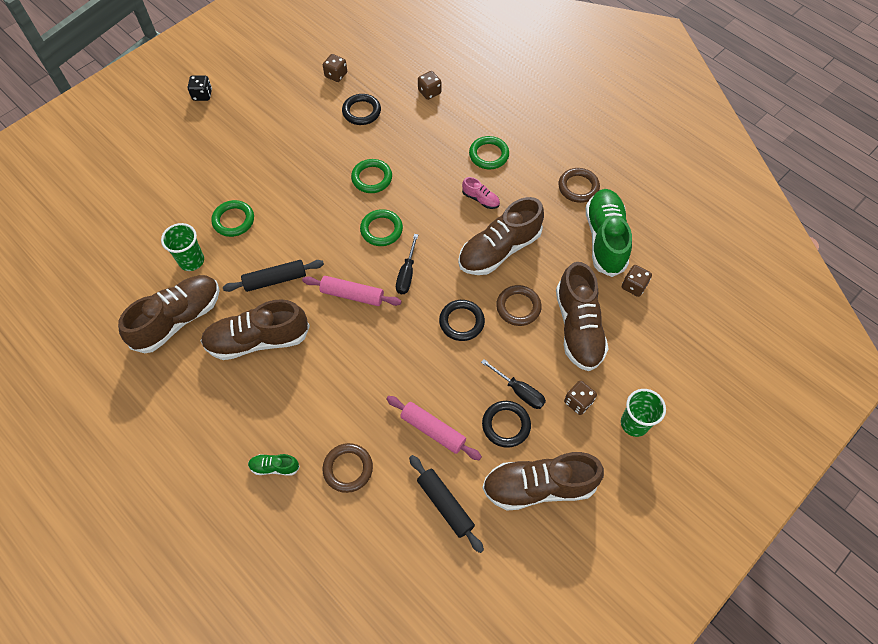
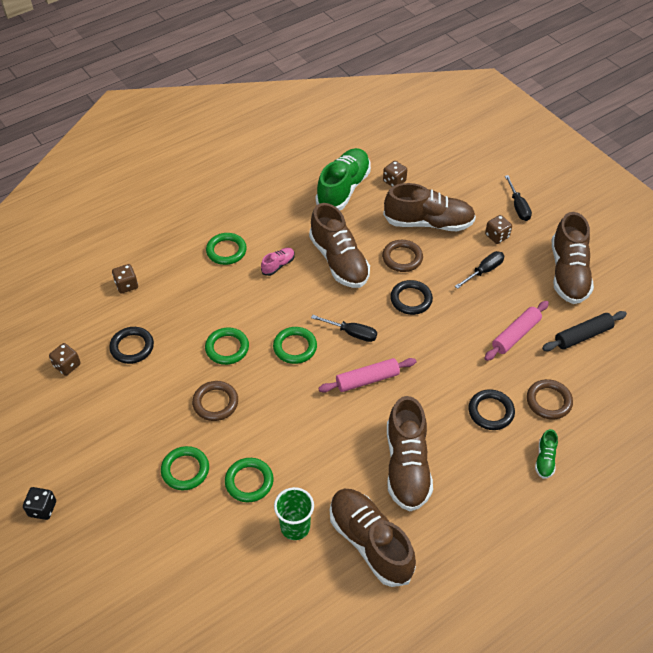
camera: 80 degrees left, 10 degrees down
(242, 174) = (185, 470): none -> green ring
(275, 279) = (336, 445): black rolling pin -> none
(352, 295) = (367, 379): pink rolling pin -> pink rolling pin turned 45 degrees clockwise
(506, 425) = (514, 285): black ring -> black ring (491, 411)
(578, 187) = (283, 195): brown ring -> brown ring (215, 403)
(605, 239) = (343, 189): green shoe -> green shoe turned 105 degrees clockwise
(634, 423) = (518, 207): green cup -> black screwdriver

